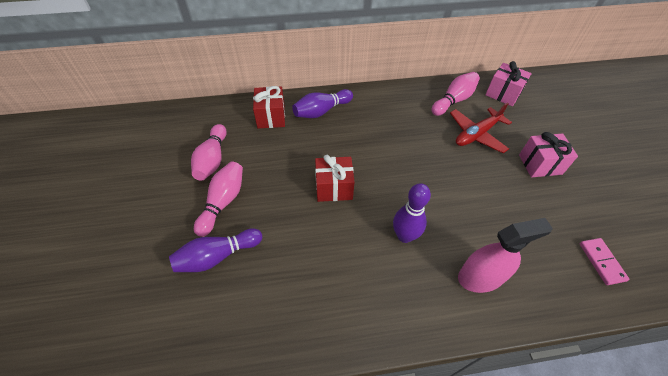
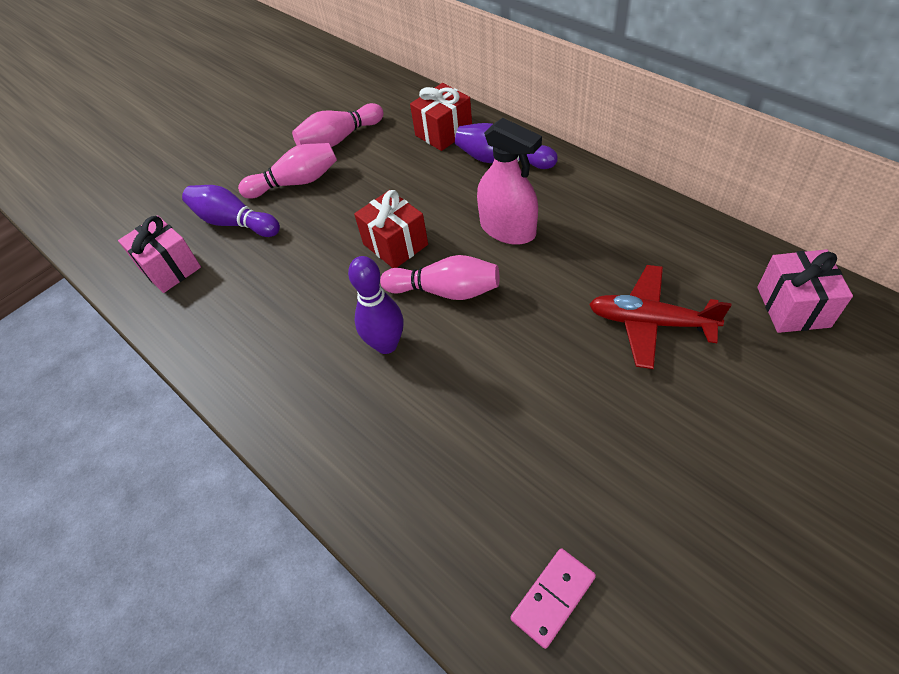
camera: 60 degrees right, 0 degrees up
(454, 100) = (692, 260): pink bowling pin -> pink bowling pin (445, 291)
(480, 277) = (392, 452): pink spray bottle -> pink spray bottle (508, 229)
(540, 164) = (680, 430): pink gift -> pink gift (170, 268)

